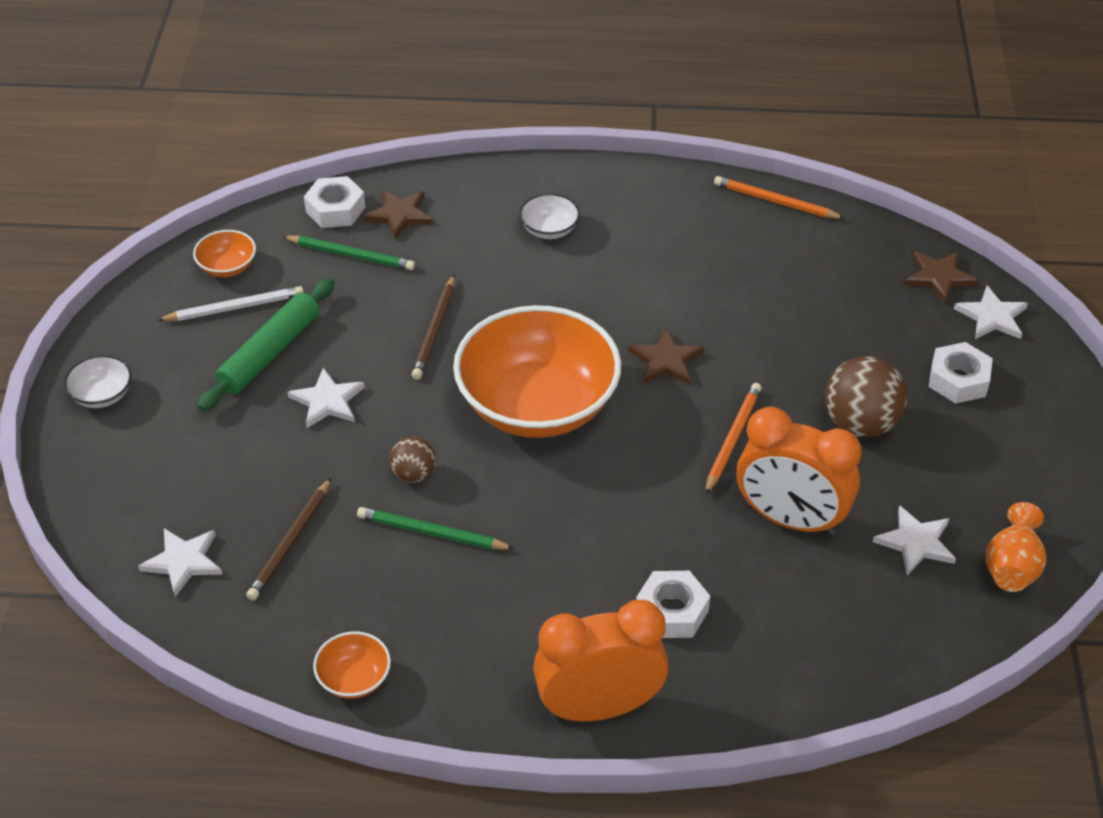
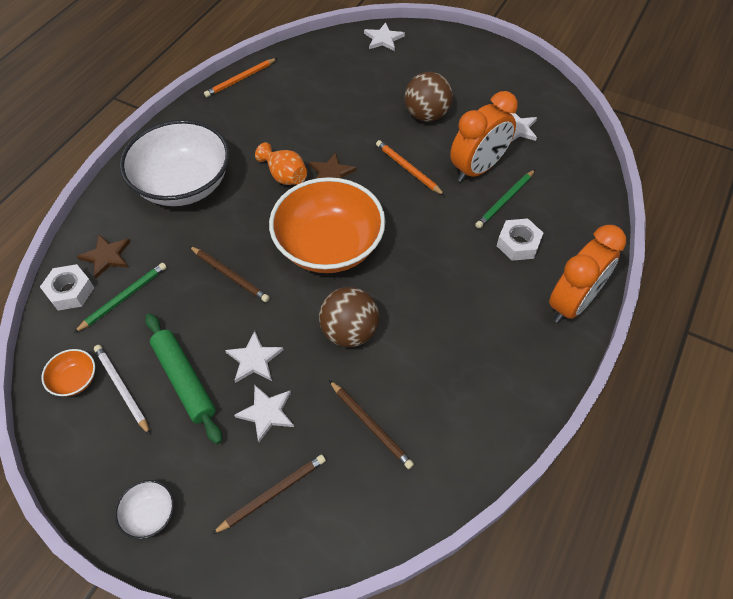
camera: 65 degrees left, 10 degrees up
(165, 485) = (272, 493): none -> brown pencil
(183, 562) = (354, 503): white star -> white star (267, 413)
(234, 307) = (122, 388): white pencil -> white pencil turned 45 degrees counterclockwise
(354, 678) = (503, 425): orange bowl -> none
(414, 474) = (349, 332): brown ball -> brown ball, size x1.78
(432, 533) = (404, 339): green pencil -> green pencil (505, 200)
(549, 229) = (184, 184): white bowl -> white bowl, size x2.46
(599, 707) = (572, 303): orange clock -> orange clock turned 150 degrees counterclockwise
(939, 277) = (343, 44): brown star -> none
(958, 380) = (418, 68): white nut -> none
(1012, 567) = (547, 102): orange vase -> orange vase (284, 176)

